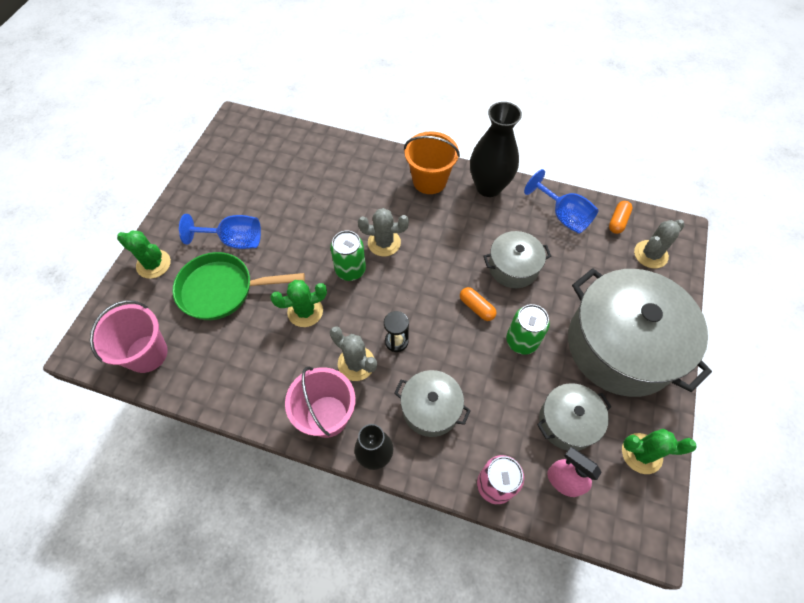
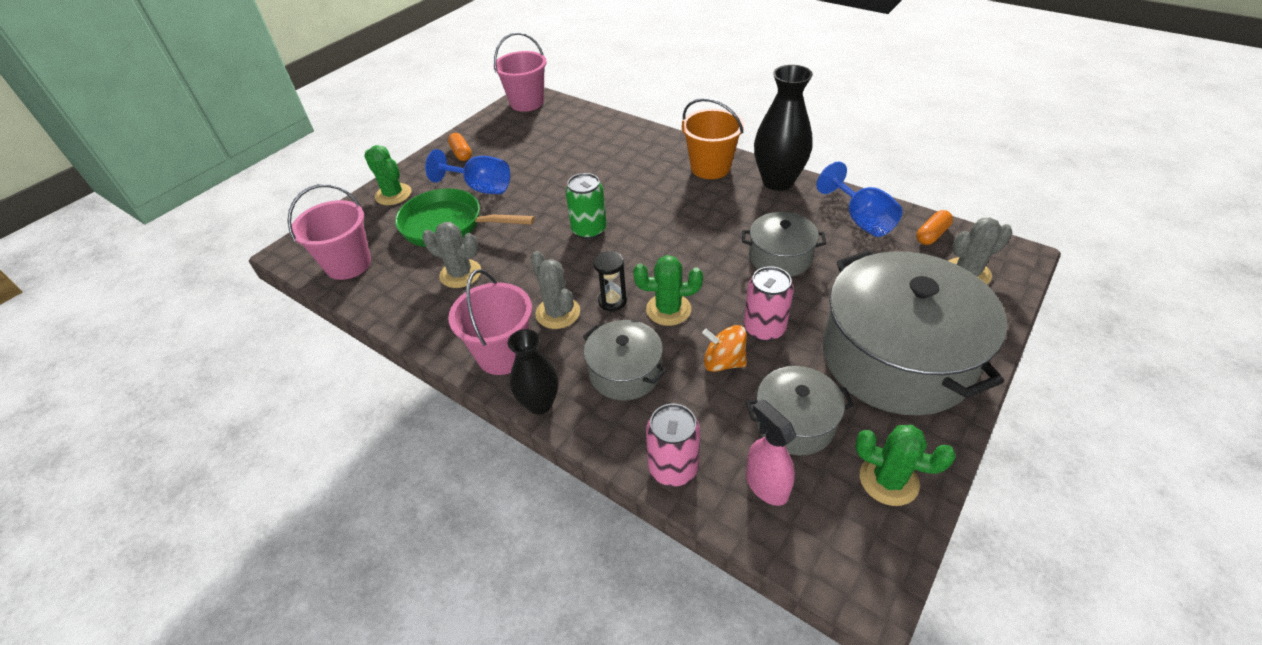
camera: 20 degrees right, 15 degrees down
(237, 128) = (527, 103): none -> pink bucket
(305, 311) = (524, 257): green cactus -> green cactus (668, 309)
(384, 243) = (636, 212): grey cactus -> grey cactus (460, 274)
(476, 307) = (720, 287): orange capsule -> orange capsule (461, 153)
(501, 380) = (723, 362): none -> orange spinning top
(521, 341) = (764, 328): green can -> pink can

